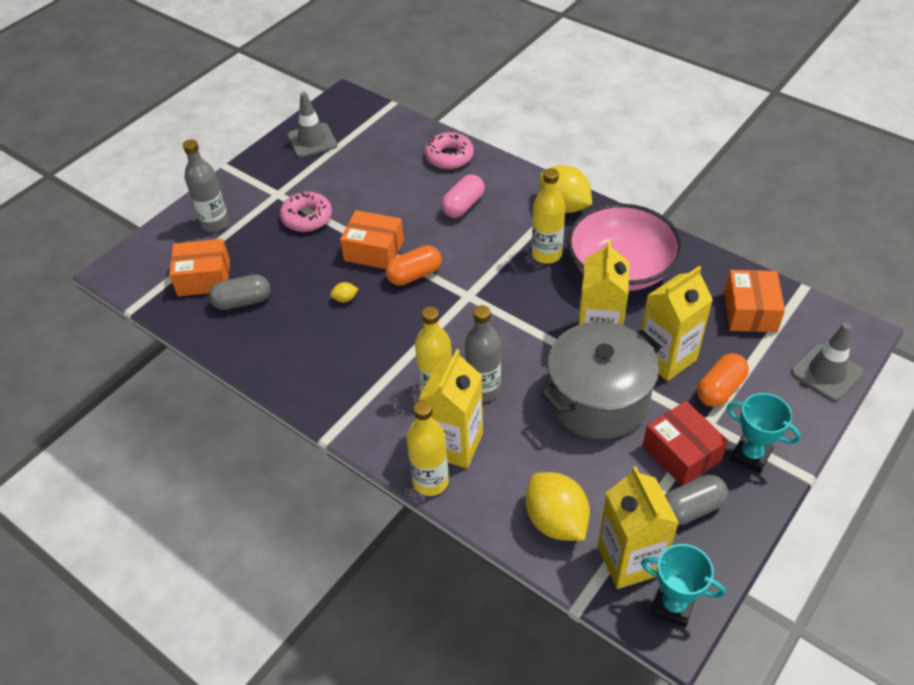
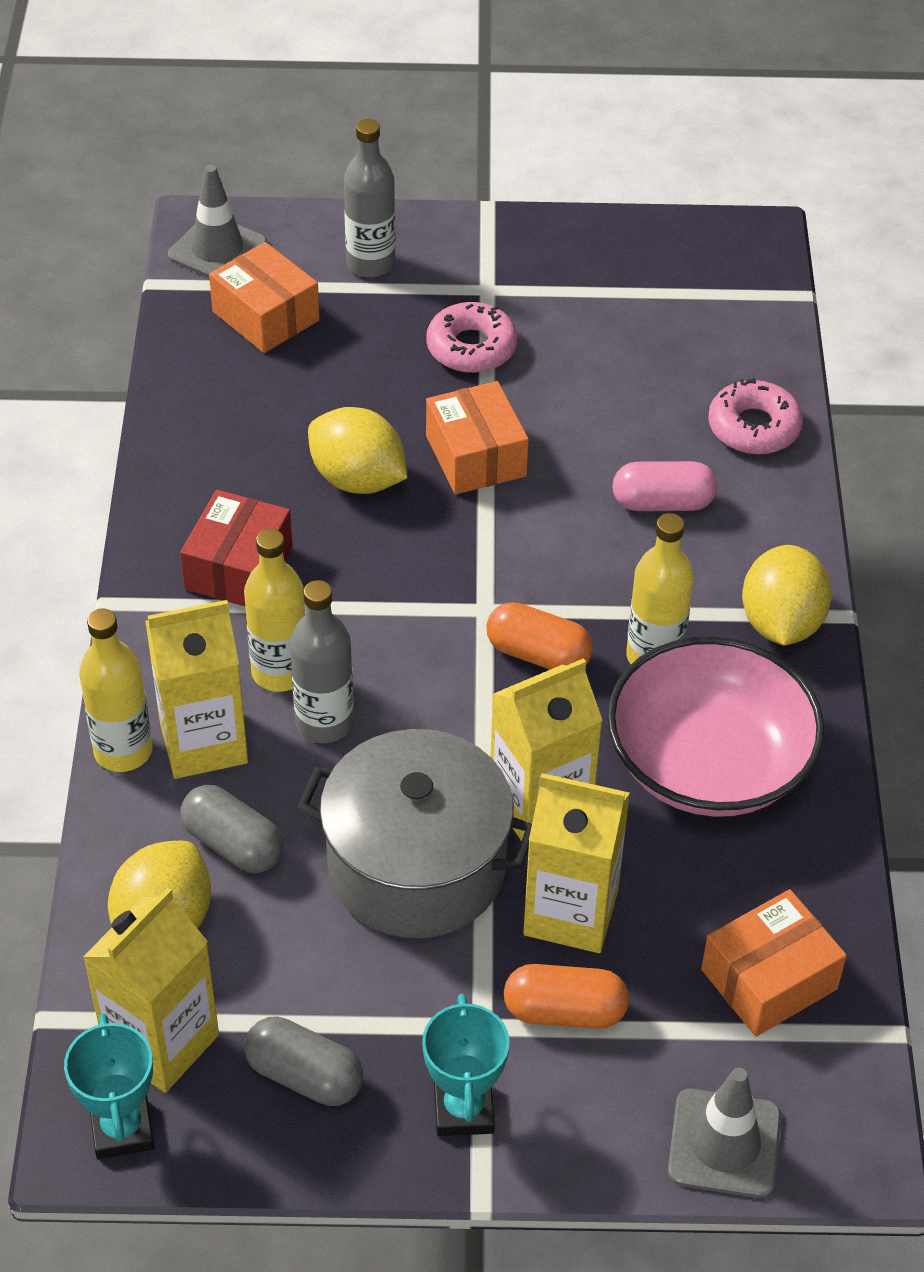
camera: 50 degrees right, 0 degrees up
(242, 301) = (259, 379): grey capsule -> grey capsule (233, 844)
(312, 141) = (630, 258): grey traffic cone -> grey traffic cone (217, 250)
(345, 299) = (358, 479): yellow lemon -> yellow lemon, size x2.44
(414, 275) = (470, 527): orange capsule -> orange capsule (538, 654)
(681, 453) = (397, 1018): red box -> red box (239, 568)

